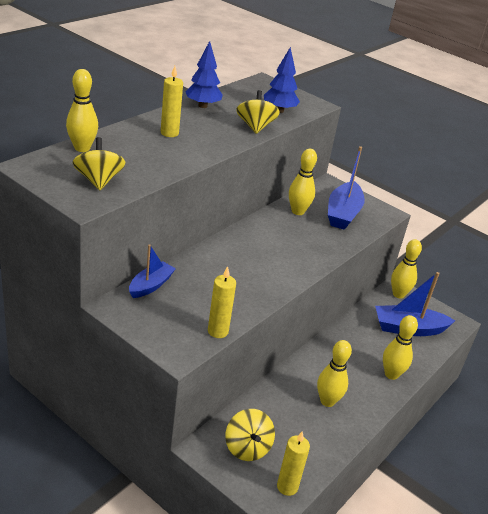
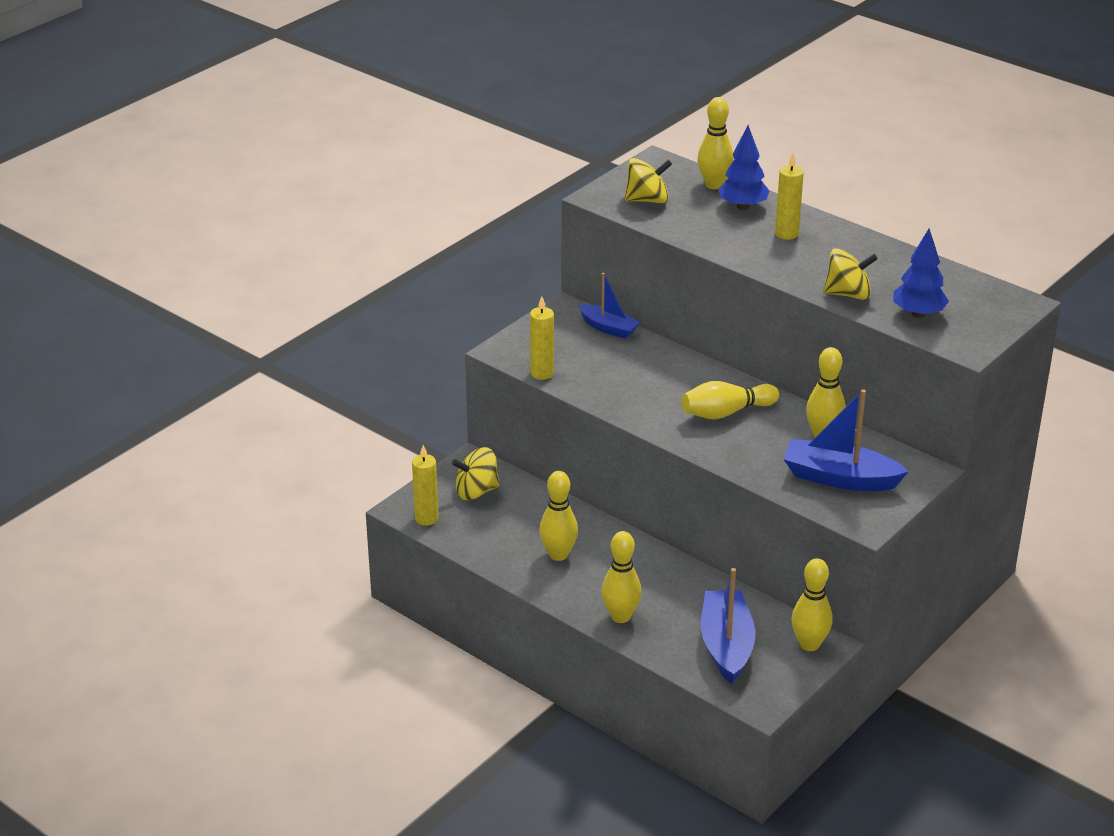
camera: 95 degrees right, 0 degrees up
(202, 106) = (886, 254): blue tree -> blue tree (742, 206)
(273, 245) = (726, 412): none -> yellow bowling pin

